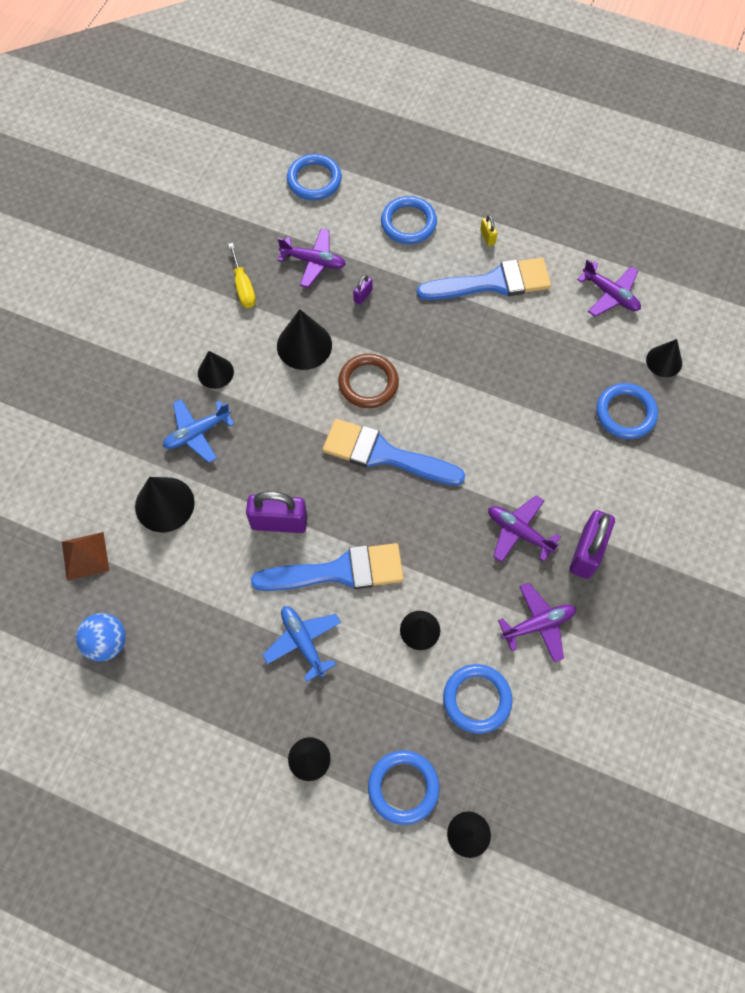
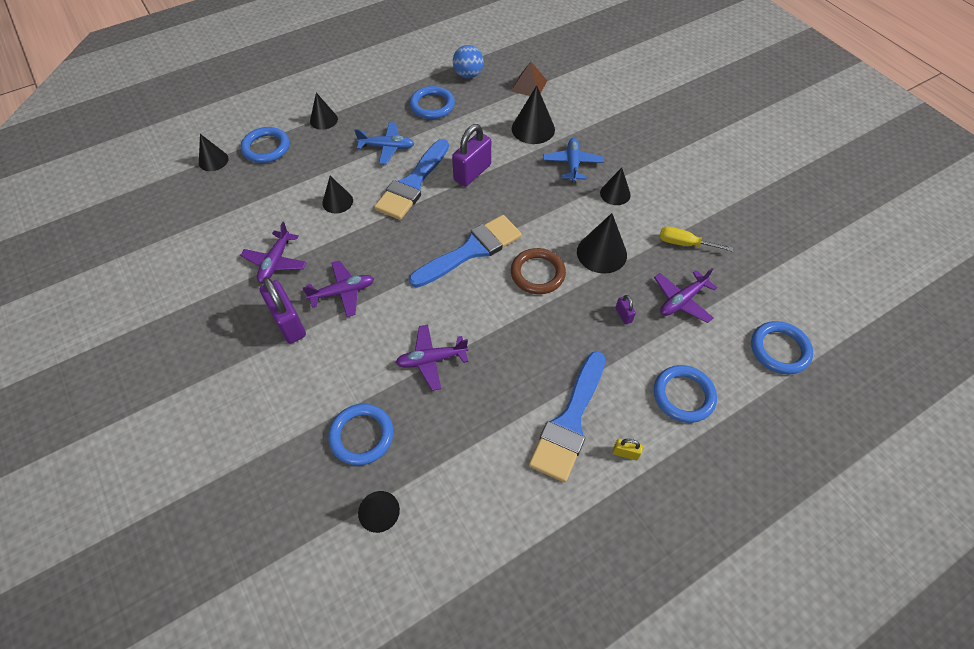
camera: 125 degrees right, 10 degrees down
(477, 699) = (270, 204): blue ring -> blue ring (432, 105)
(610, 294) = (483, 519): purple plane -> purple plane (431, 360)

